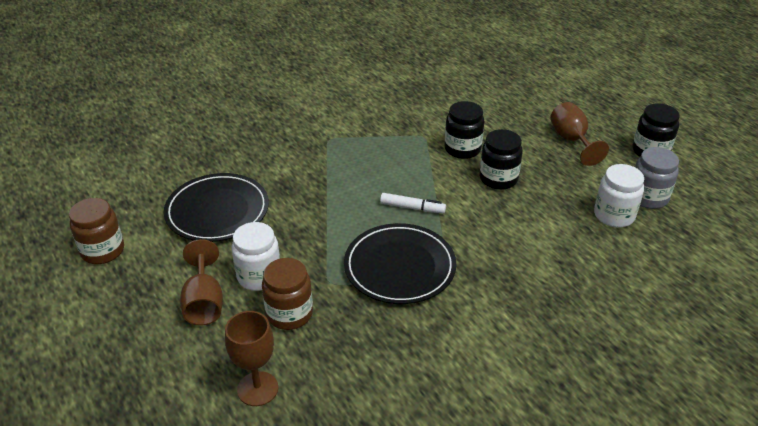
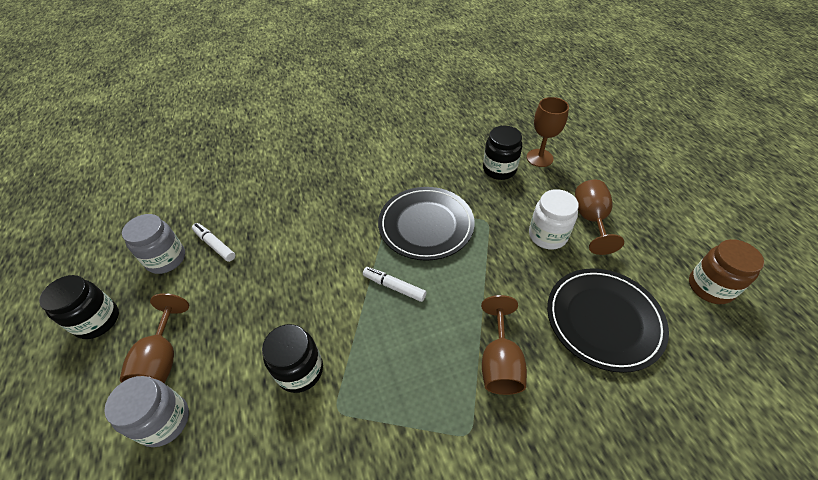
camera: 165 degrees left, 10 degrees up
(289, 314) = (520, 201): brown jar -> none
(309, 174) = (500, 362): none -> brown goblet
(498, 179) = (288, 310): black jar -> black jar (499, 169)
(536, 116) = (164, 421): none -> grey jar
(614, 215) = (215, 245): white jar -> white marker

